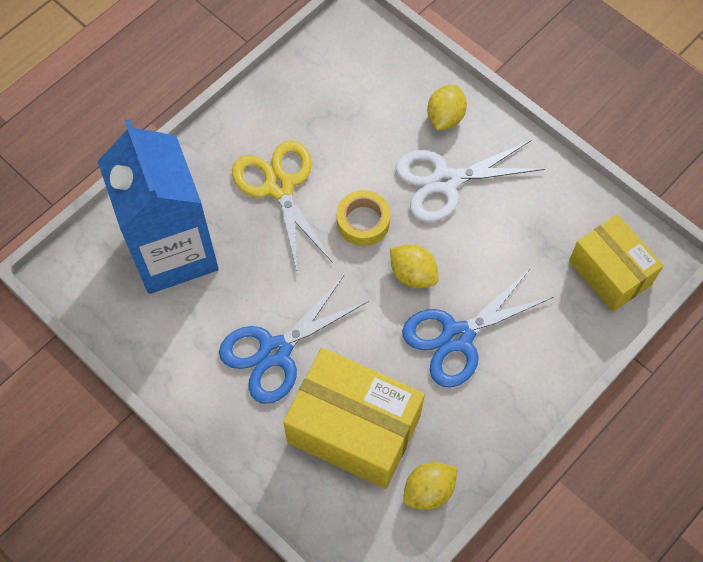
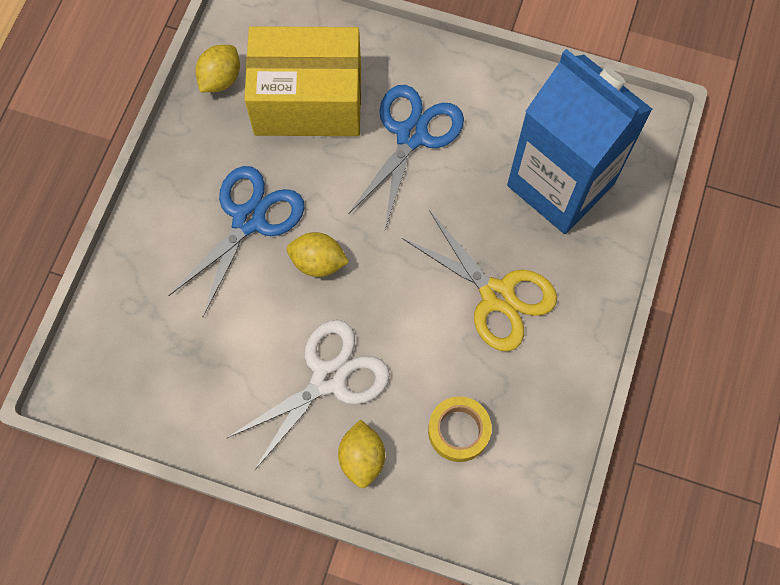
camera: 155 degrees right, 5 degrees up
(363, 222) = (393, 295): yellow tape -> yellow tape (458, 431)
(610, 272) = (119, 351): yellow box -> none

